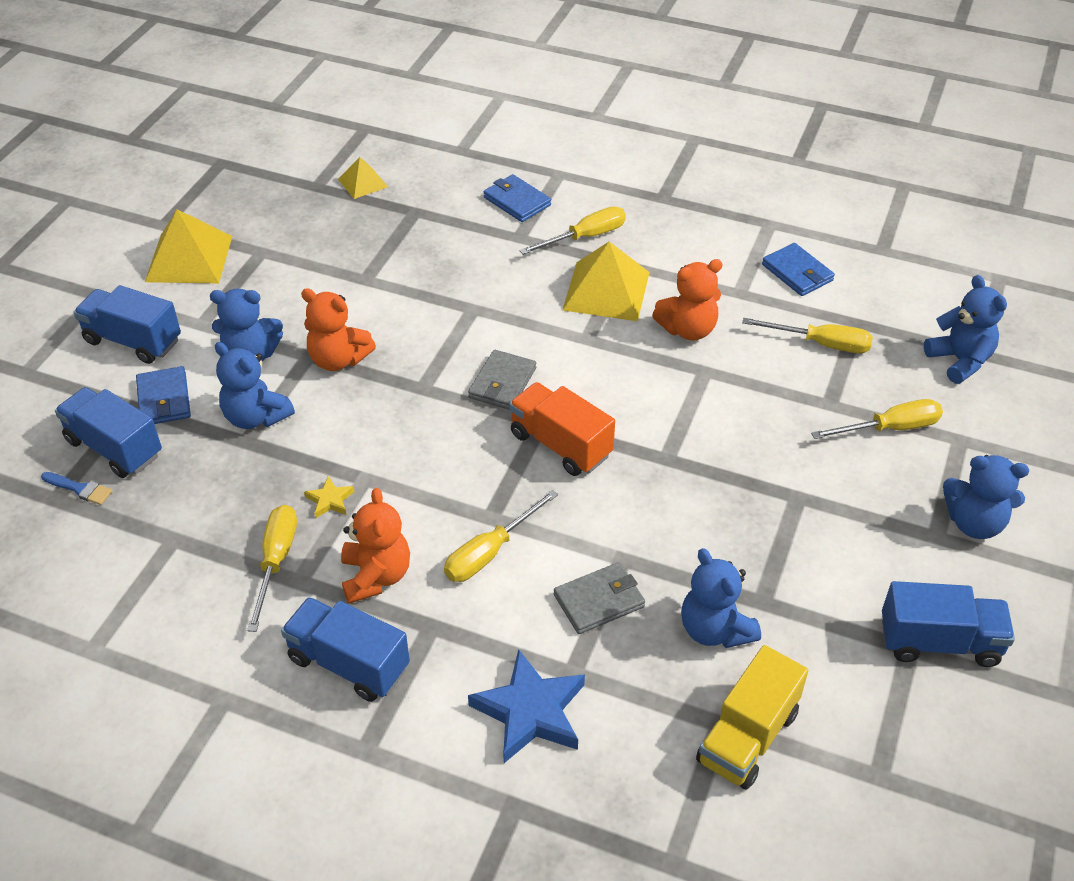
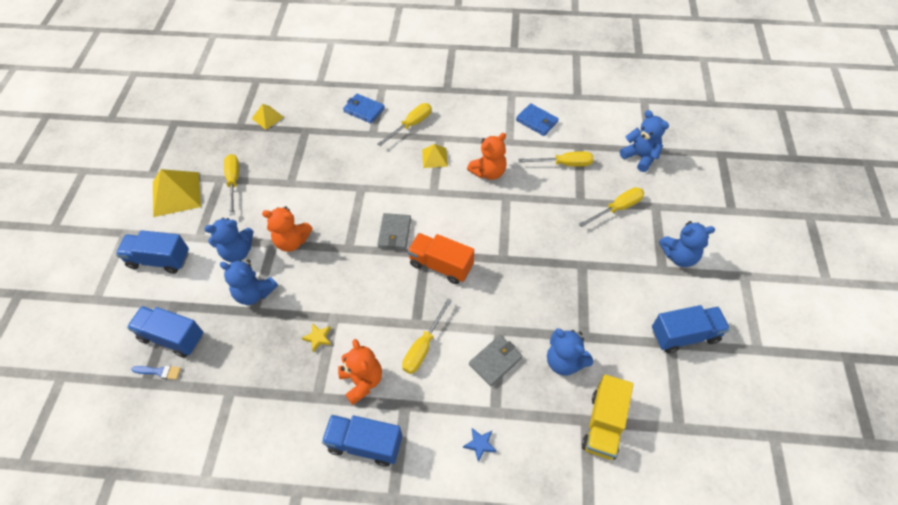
camera: 15 degrees left, 10 degrees up
(164, 399) = (192, 295): blue wallet -> none
(276, 561) = (299, 388): yellow screwdriver -> yellow screwdriver (234, 182)
(530, 711) = (480, 444): blue star -> blue star, size x0.47
(606, 290) = (434, 157): yellow pyramid -> yellow pyramid, size x0.55

